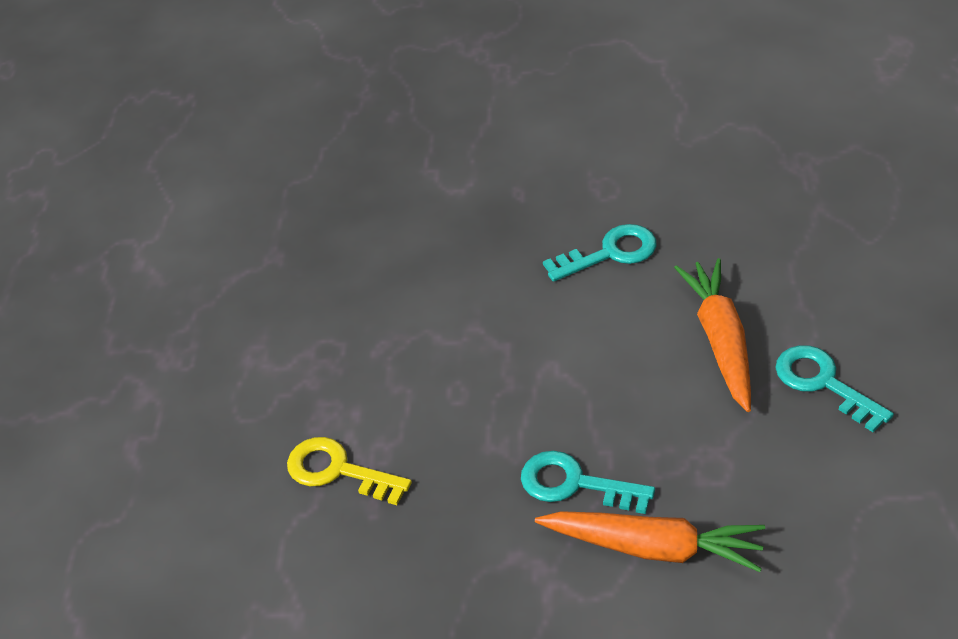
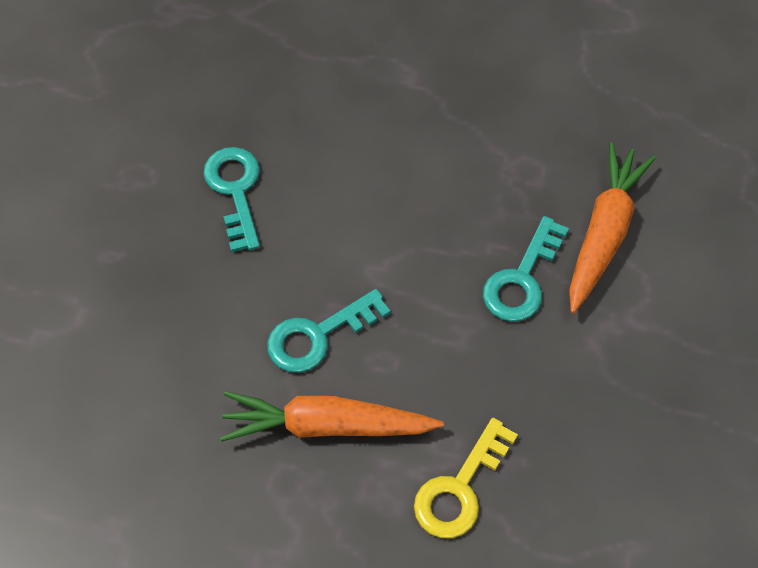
camera: 85 degrees left, 15 degrees up
(721, 341) = (381, 129): orange carrot -> orange carrot (327, 425)
(823, 383) = (452, 69): turquoise key -> turquoise key (318, 336)

